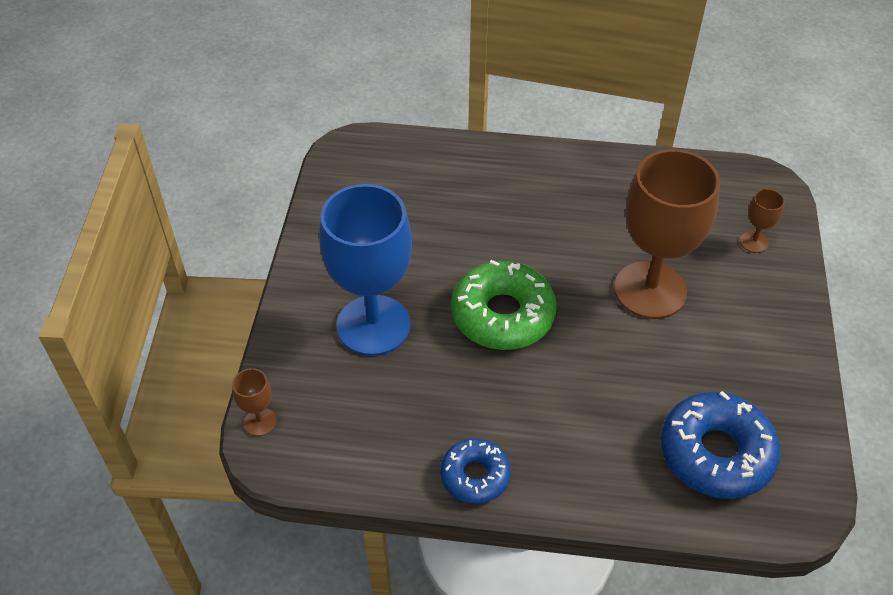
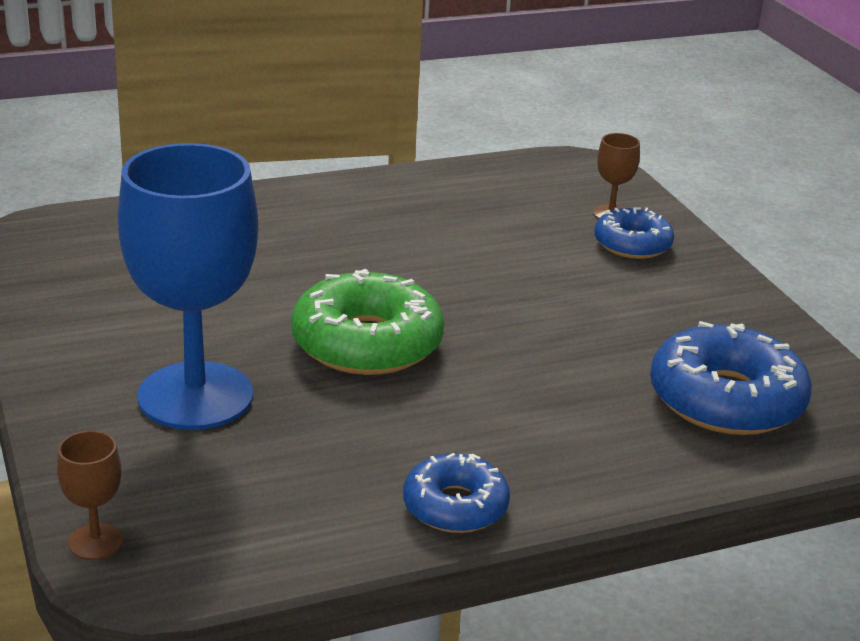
camera: 30 degrees left, 20 degrees down
(650, 290) = (530, 279): brown goblet -> none
(749, 279) = (632, 244): none -> blue donut

